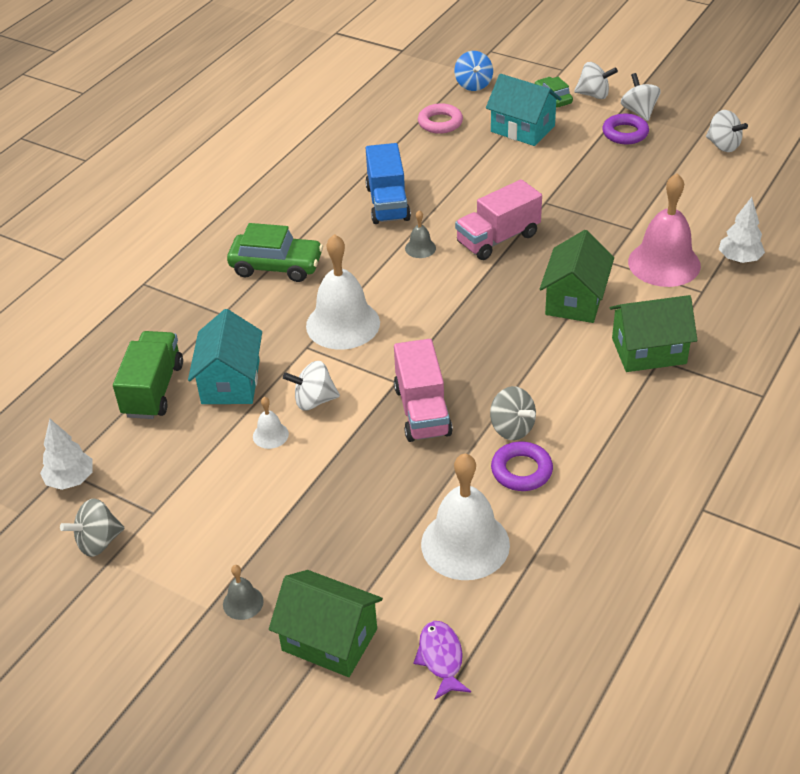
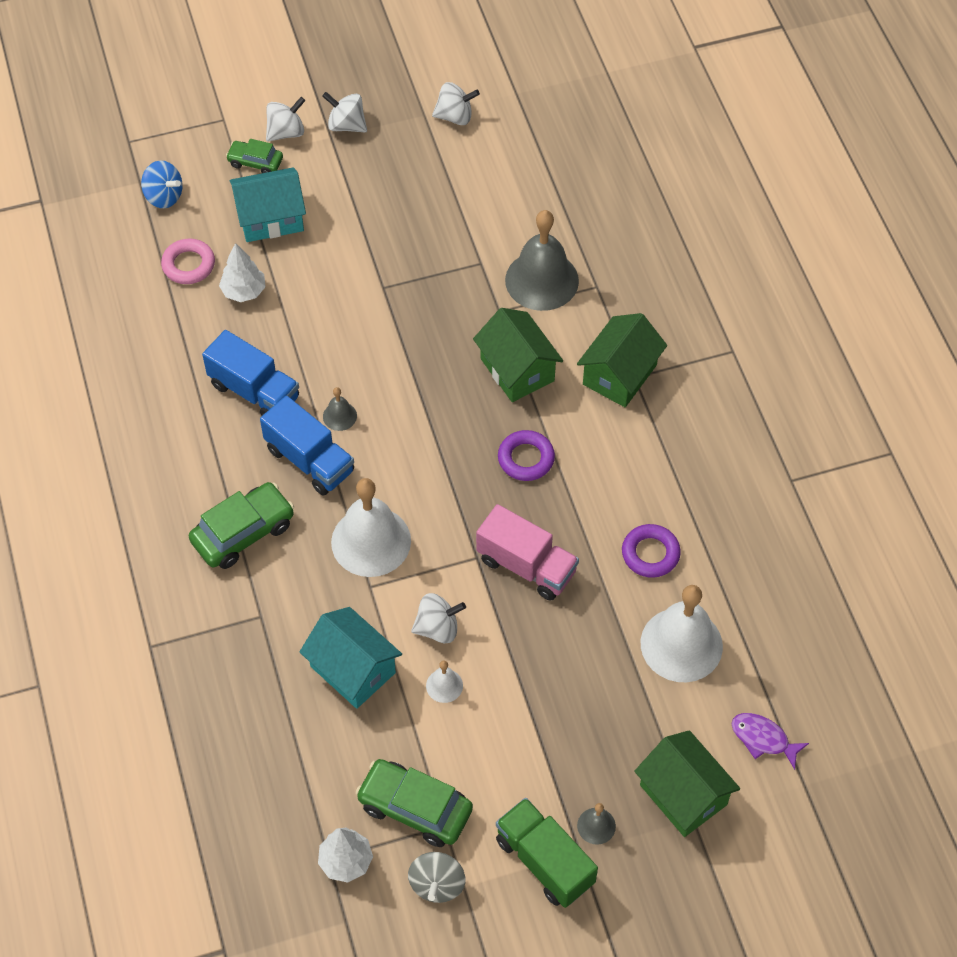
camera: 50 degrees left, 15 degrees up
(151, 487) = (415, 808): none -> green car
(153, 390) = (301, 731): green truck -> green truck (544, 861)
(314, 401) = (438, 628): white spinning top -> white spinning top turned 135 degrees counterclockwise
(329, 640) = (683, 795): green house -> green house turned 75 degrees clockwise
(369, 258) = (310, 460): none -> blue truck
(498, 239) = (390, 356): pink truck -> none
(512, 428) = (604, 524): grey spinning top -> none
(625, 133) = (362, 160): purple ring -> purple ring (526, 459)
(664, 263) = (542, 280): pink bell -> grey bell
(739, 259) = (590, 232): white tree -> white tree (244, 291)

